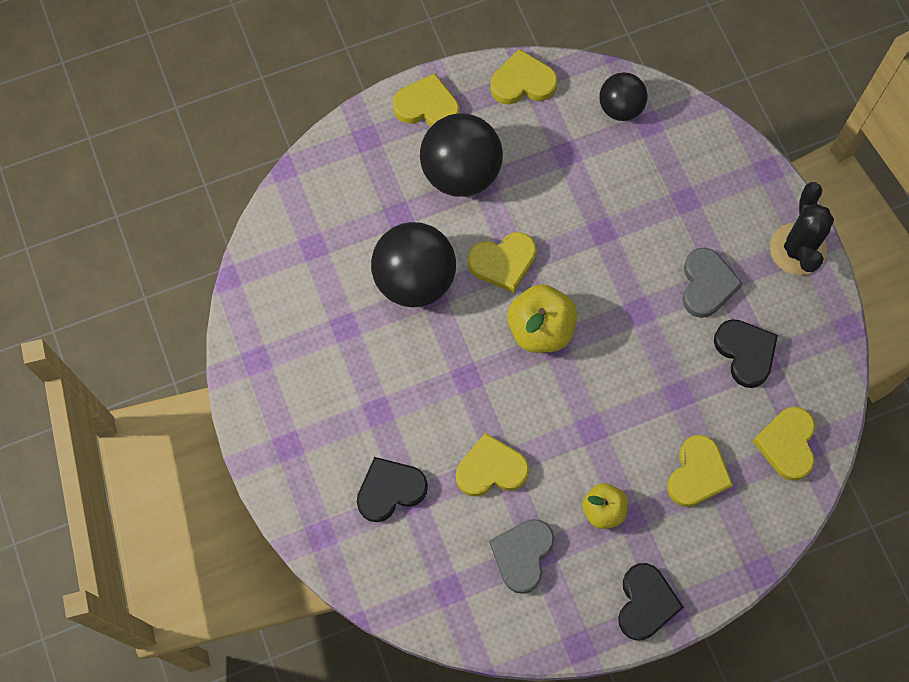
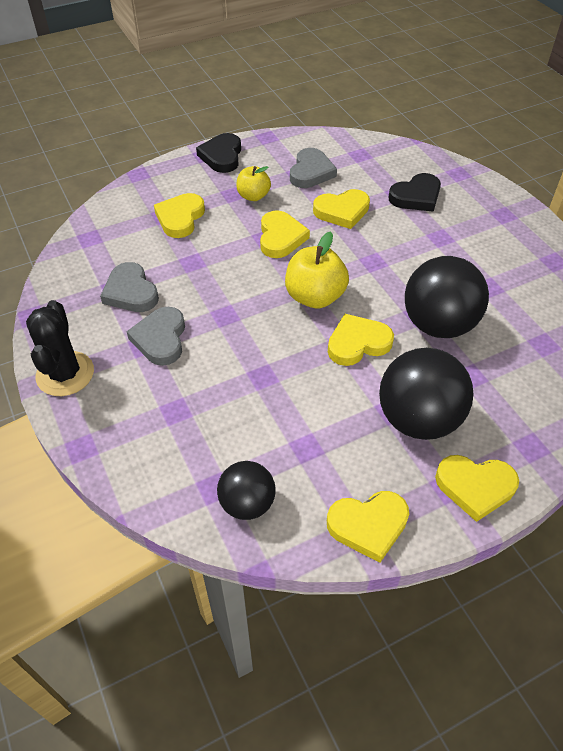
camera: 175 degrees right, 20 degrees down
(745, 353) = (131, 292): black heart -> grey heart
(787, 444) = (105, 238): yellow heart -> yellow heart (281, 238)

